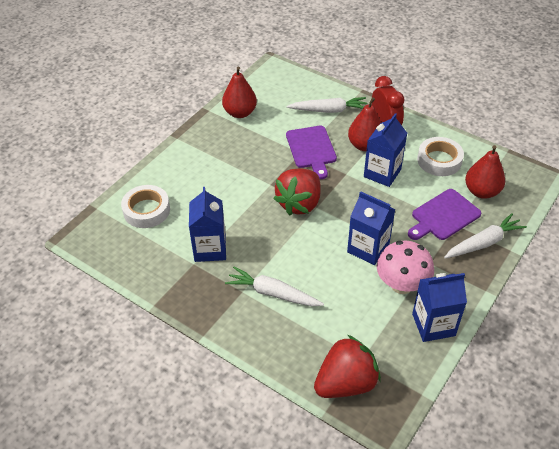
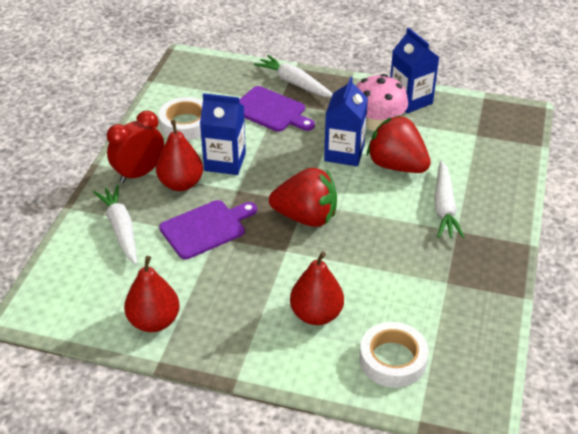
camera: 110 degrees left, 5 degrees down
(210, 249) = (417, 274): blue carton -> none
(346, 383) = (506, 139): red strawberry -> red strawberry (396, 165)
(481, 191) = (223, 91): red pear -> red pear (316, 314)

